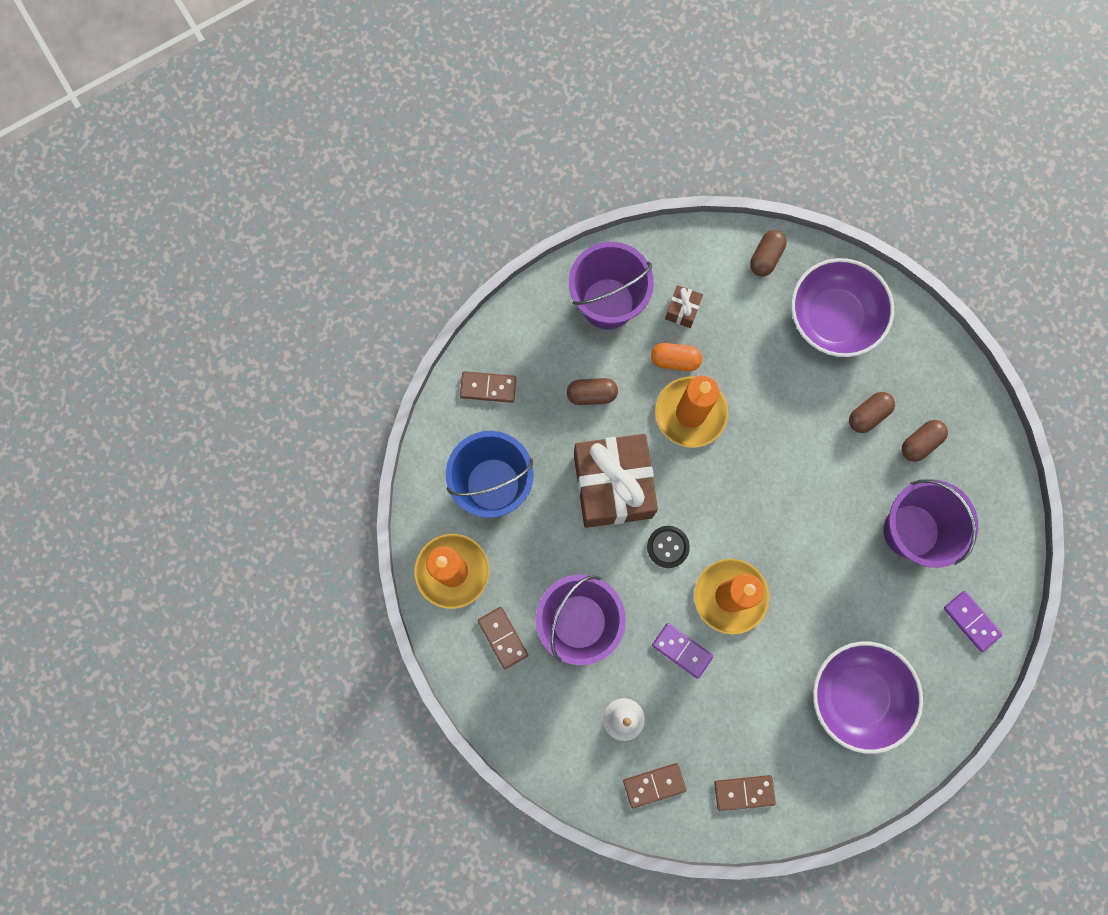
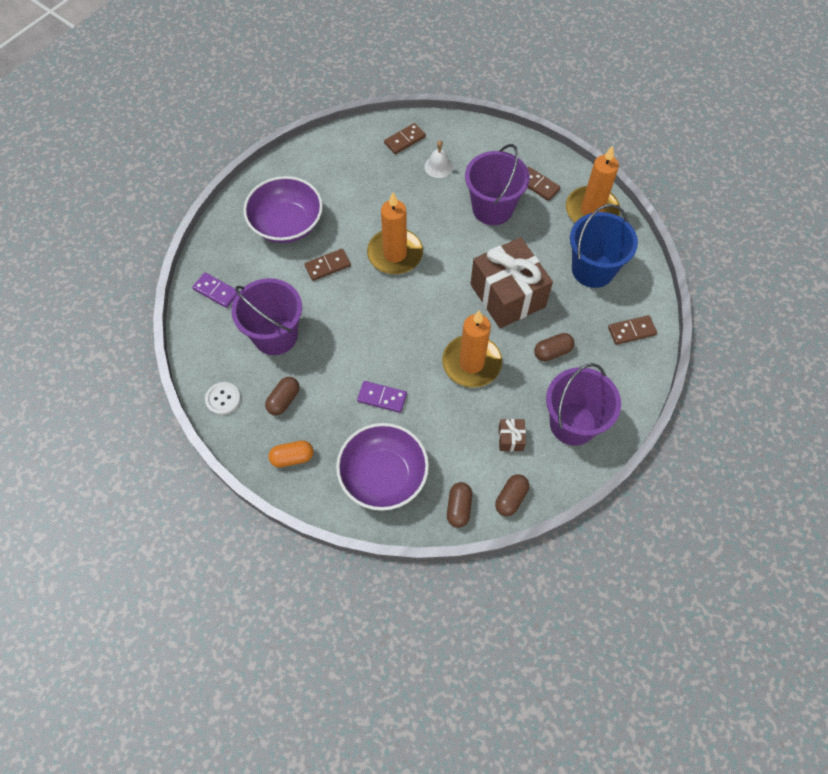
camera: 160 degrees right, 15 degrees down
(668, 547) = (451, 270): black button -> none
(675, 360) = (500, 398): orange capsule -> orange capsule (292, 457)
(682, 650) = (416, 213): purple domino -> purple domino (382, 398)
(744, 792) = (346, 152): brown domino -> brown domino (328, 266)
(868, 415) = (331, 407): brown capsule -> brown capsule (511, 498)
(990, 469) = (223, 399): none -> white button

